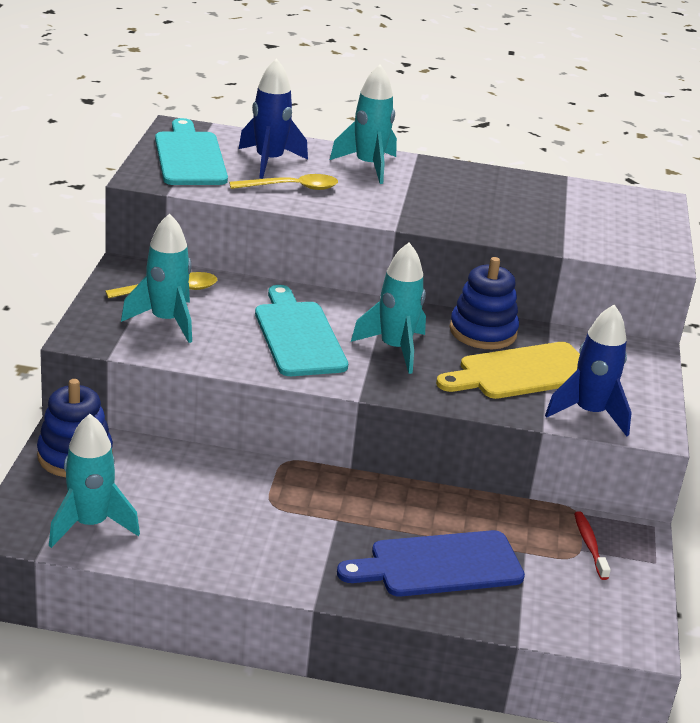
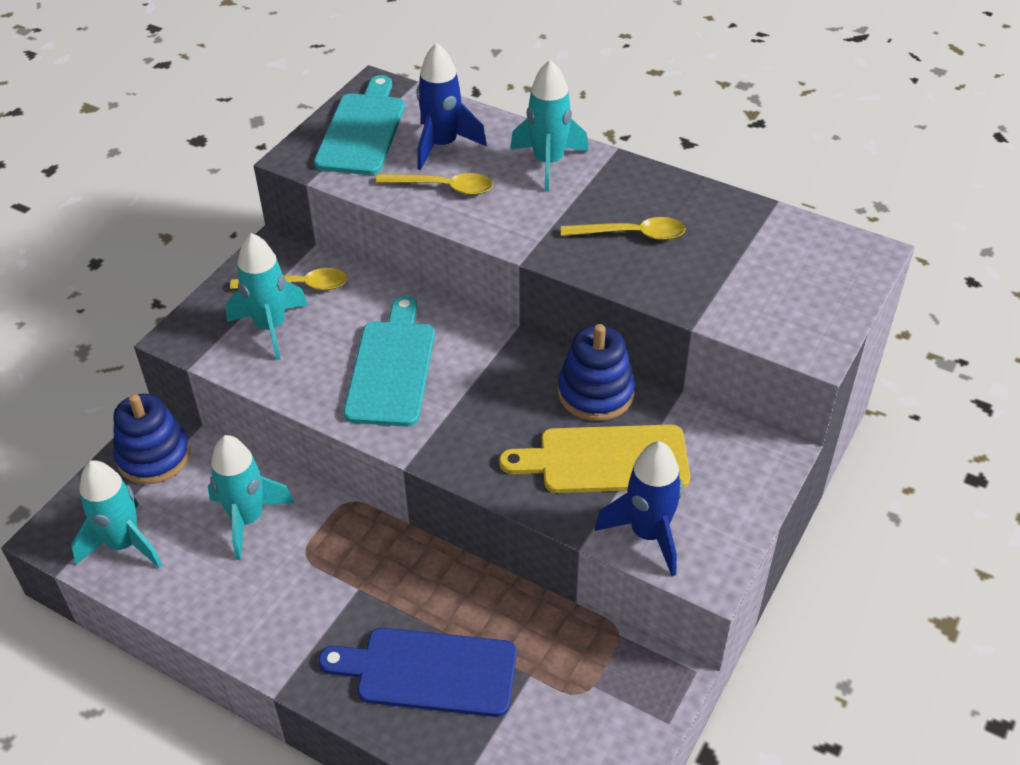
camera: 25 degrees right, 15 degrees up
(395, 349) = (483, 402): turquoise rocket -> turquoise rocket (247, 519)
(471, 204) = (631, 234): none -> yellow spoon
(589, 545) = (606, 682): red toothbrush -> none

